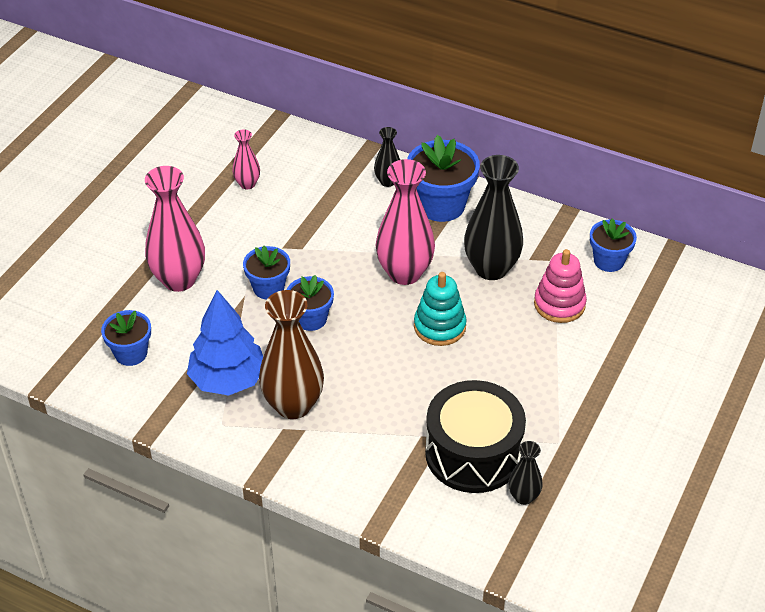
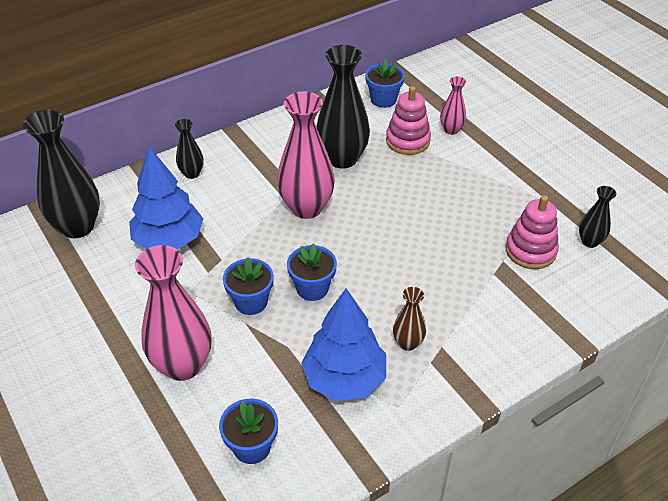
camera: 60 degrees left, 0 degrees up
(247, 184) = (103, 262): pink vase -> pink vase (451, 130)
(273, 149) = (77, 227): none -> black vase
(293, 405) = (408, 343): brown vase -> brown vase, size x0.50
(299, 208) = (169, 240): none -> blue tree
(439, 327) = (382, 213): turquoise stacking toy -> none
(441, 205) = (249, 155): blue flower pot -> none
(473, 453) = (530, 251): black drum -> pink stacking toy

